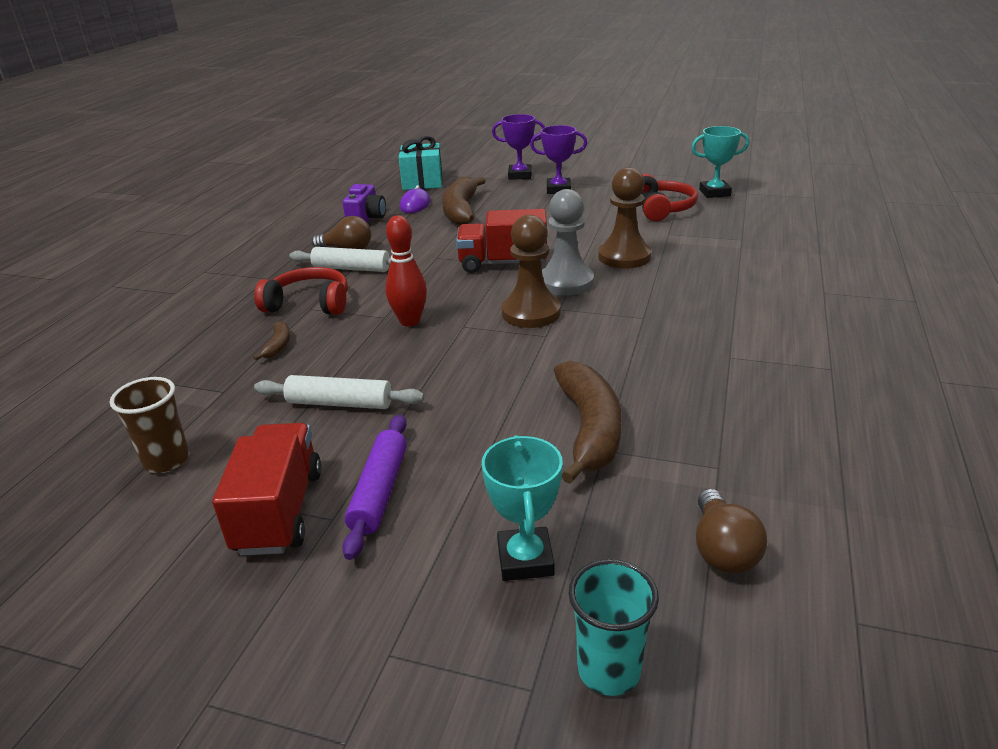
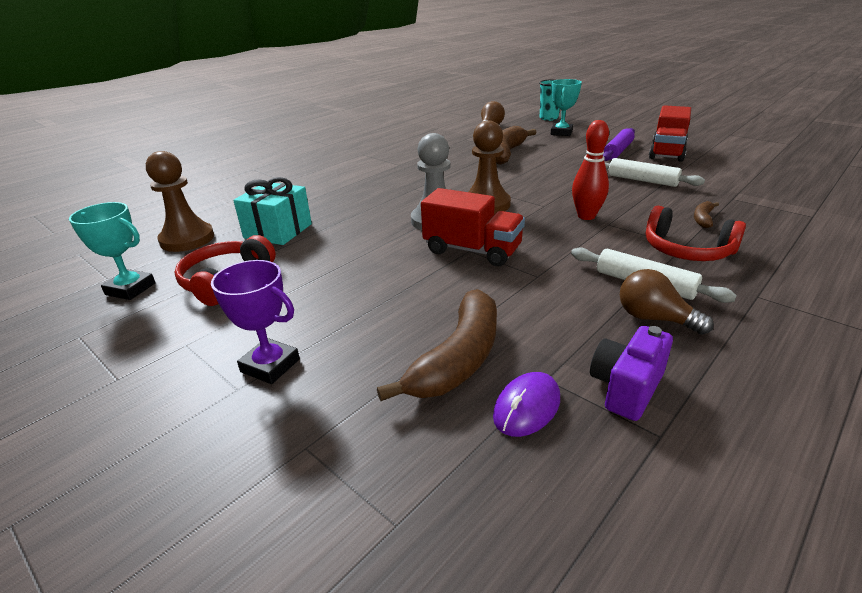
camera: 155 degrees left, 0 degrees up
(167, 460) = (745, 174): brown cup -> none
(422, 182) = (476, 513): turquoise gift -> turquoise gift (278, 231)
(520, 175) = (267, 448): purple trophy -> none
(624, 257) = (359, 232): brown pawn -> brown pawn (187, 239)

